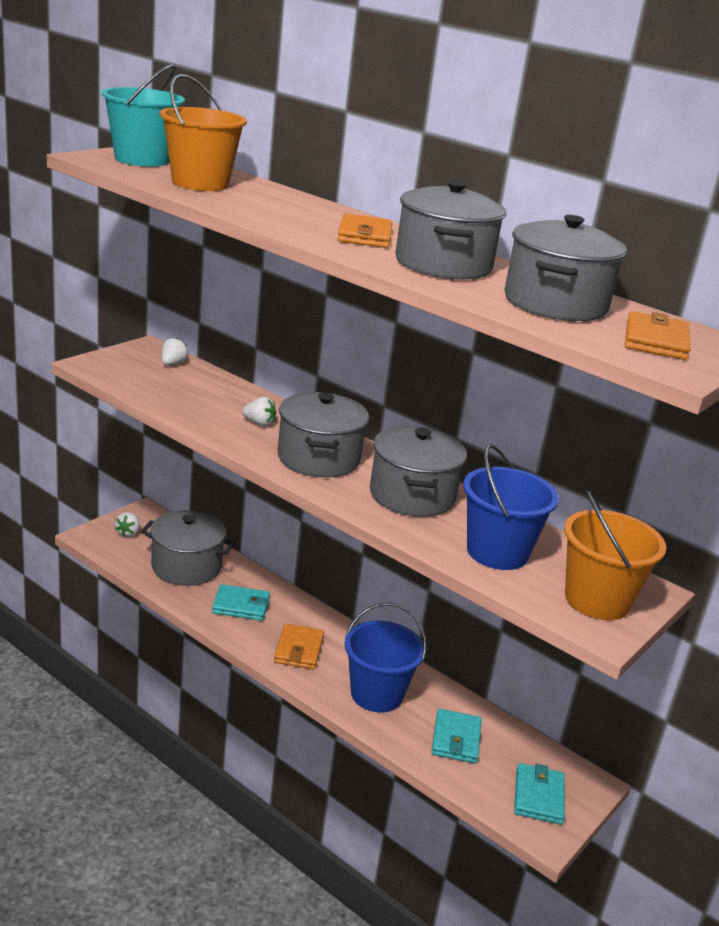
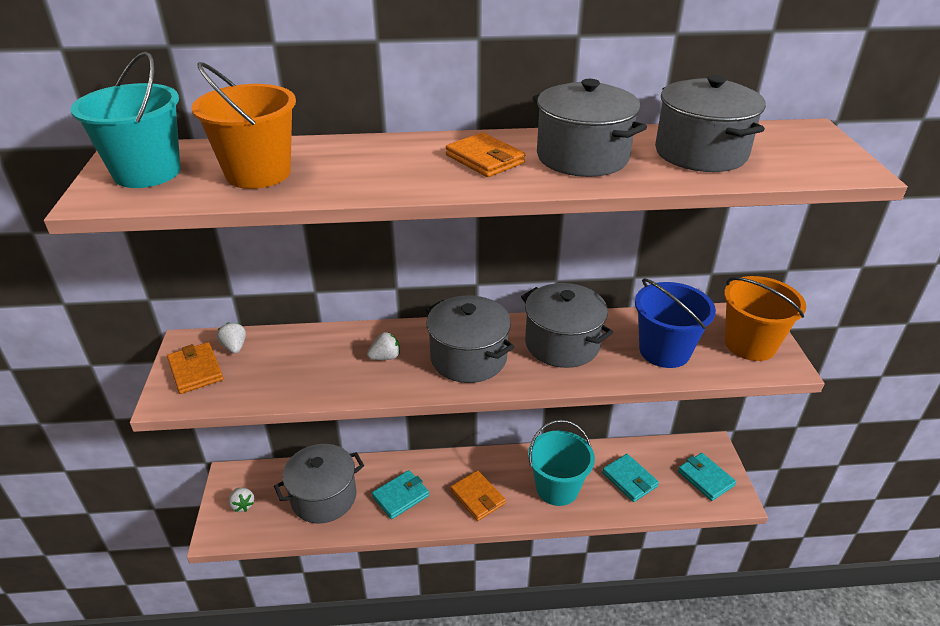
camera: 40 degrees left, 10 degrees up
(377, 694) = (557, 488): blue bucket -> turquoise bucket
(655, 341) = (797, 152): orange wallet -> orange wallet (196, 370)

